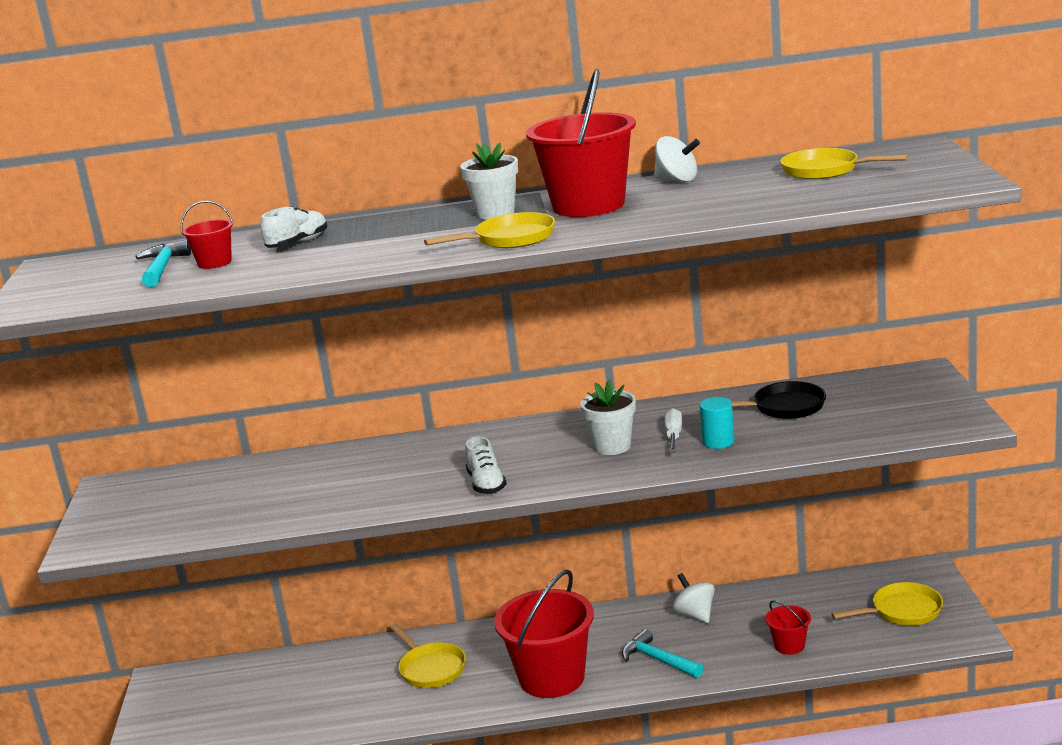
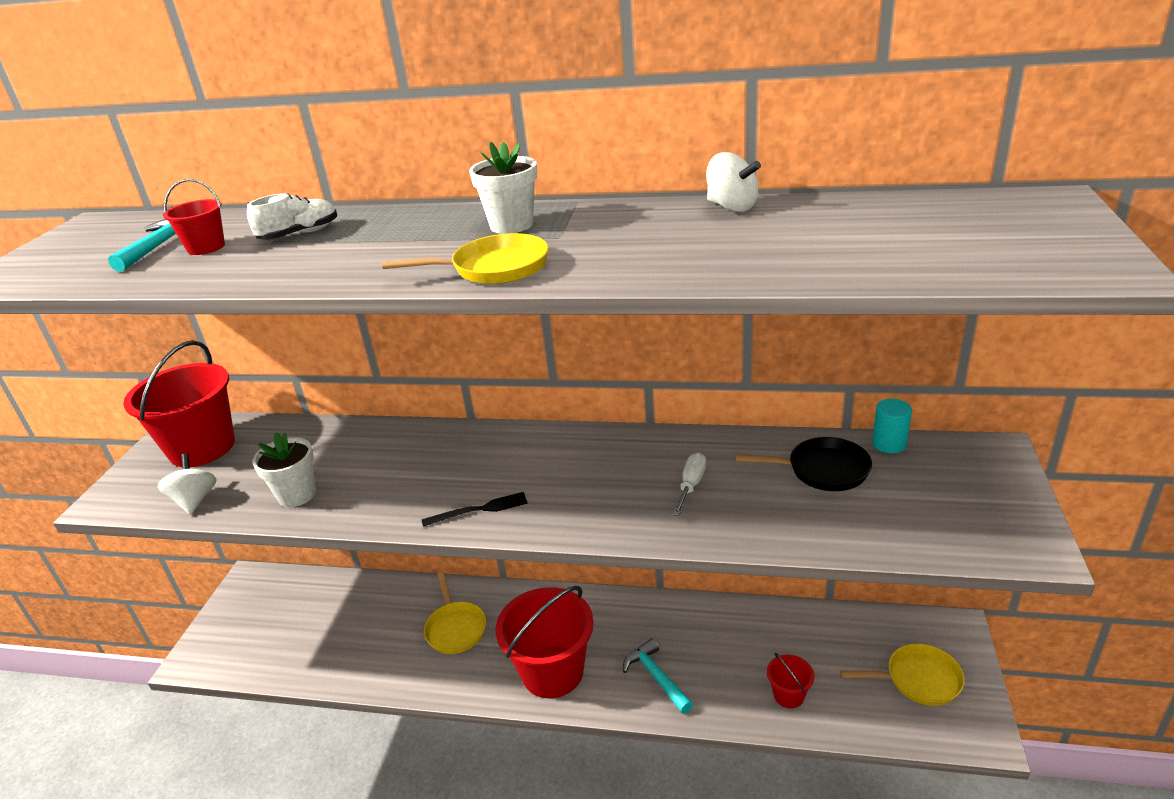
camera: 15 degrees right, 10 degrees up
(486, 484) = (479, 510): white shoe -> black fork
(588, 205) = (612, 230): red bucket -> red bucket (202, 448)
(612, 446) = (623, 486): white flower pot -> white flower pot (297, 495)
(695, 614) = (710, 626): white spinning top -> white spinning top (195, 500)
(718, 442) = (734, 506): turquoise cylinder -> turquoise cylinder (889, 444)
(825, 170) = (914, 219): yellow pan -> none

